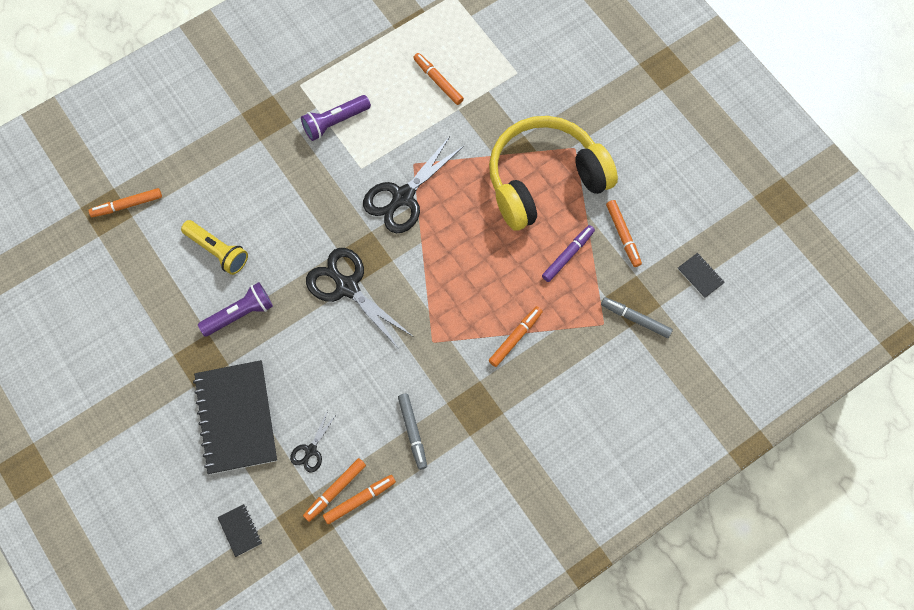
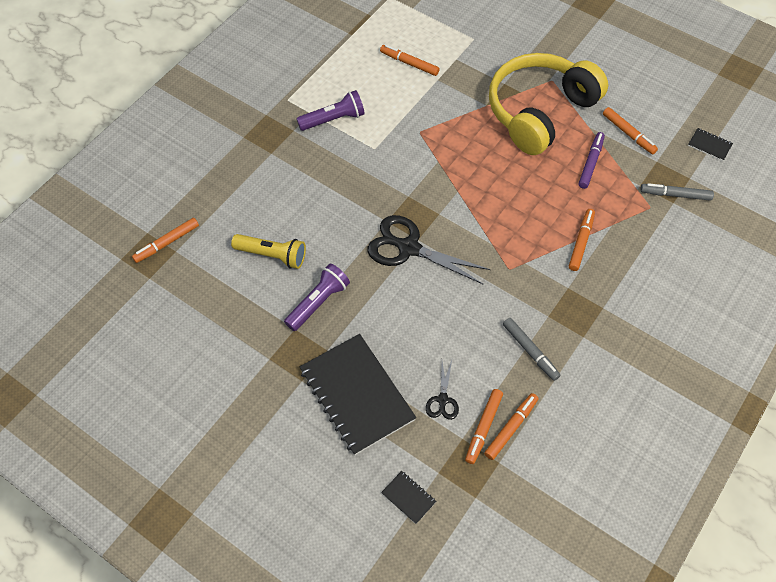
camera: 20 degrees left, 10 degrees down
(335, 122) = (333, 119): purple flashlight -> purple flashlight turned 150 degrees counterclockwise
(403, 197) = (423, 160): black scissors -> none

